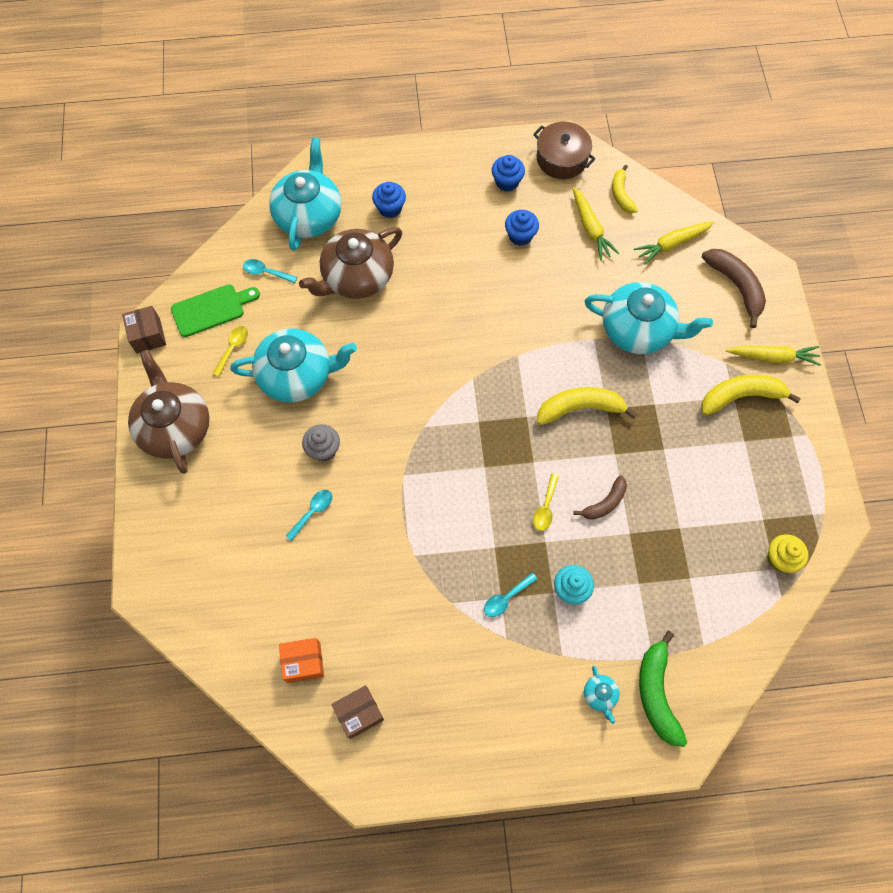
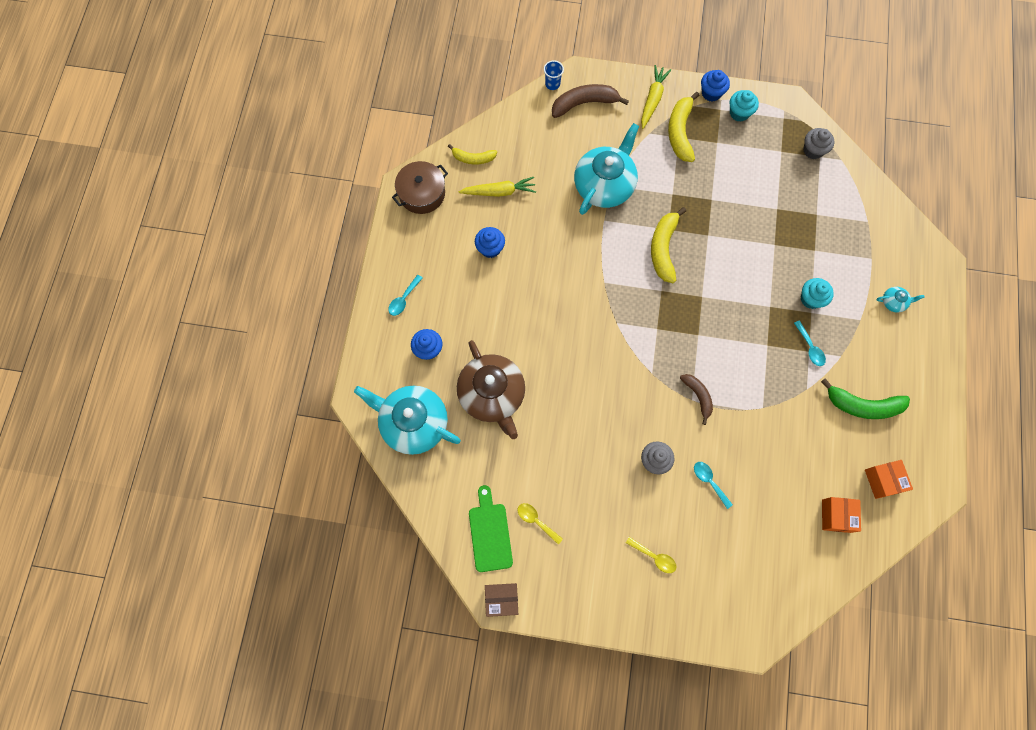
camera: 75 degrees left, 5 degrees up
(175, 427) = (603, 588): brown teapot -> none
(266, 272) = (464, 475): turquoise spoon -> turquoise spoon (404, 299)
(297, 375) = (578, 468): turquoise teapot -> none
(359, 713) = (882, 480): brown box -> orange box
(507, 182) = (432, 244): blue cupcake -> blue cupcake (711, 93)
(545, 507) = (741, 298): yellow spoon -> yellow spoon (654, 557)
(605, 503) = (747, 254): brown banana -> brown banana (698, 396)
(656, 693) = (897, 263): green banana -> green banana (862, 405)
(672, 244) = (533, 136): yellow carrot -> none
(747, 248) = (552, 84): none -> blue cup
(780, 559) = (813, 150): yellow cupcake -> grey cupcake
(797, 459) = (739, 113): none -> turquoise cupcake

